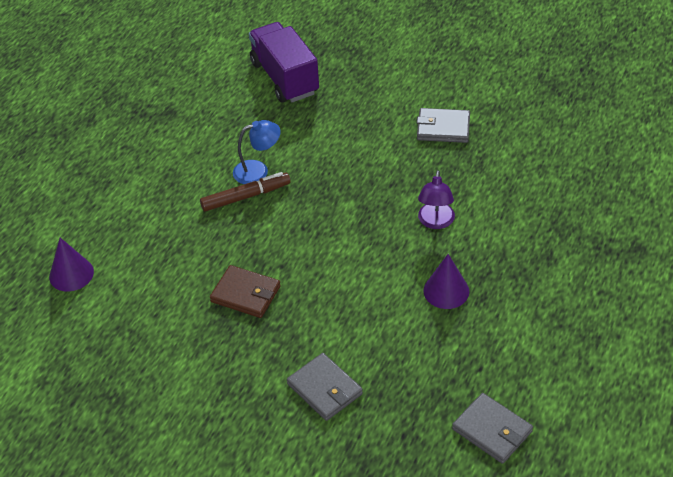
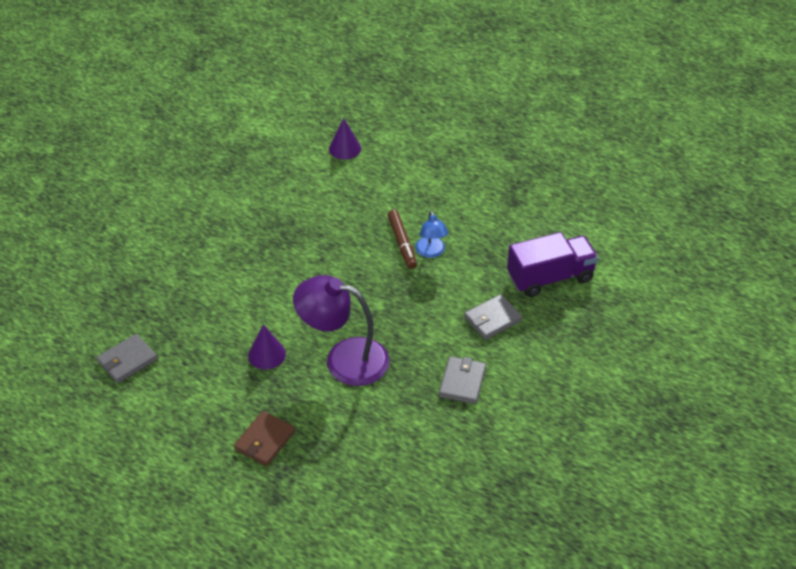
camera: 95 degrees right, 0 degrees up
(245, 294) = (299, 237): brown wallet -> brown wallet (265, 440)
(325, 389) = (197, 273): grey wallet -> grey wallet (492, 319)
(435, 222) = (344, 359): purple lamp -> purple lamp, size x1.94

